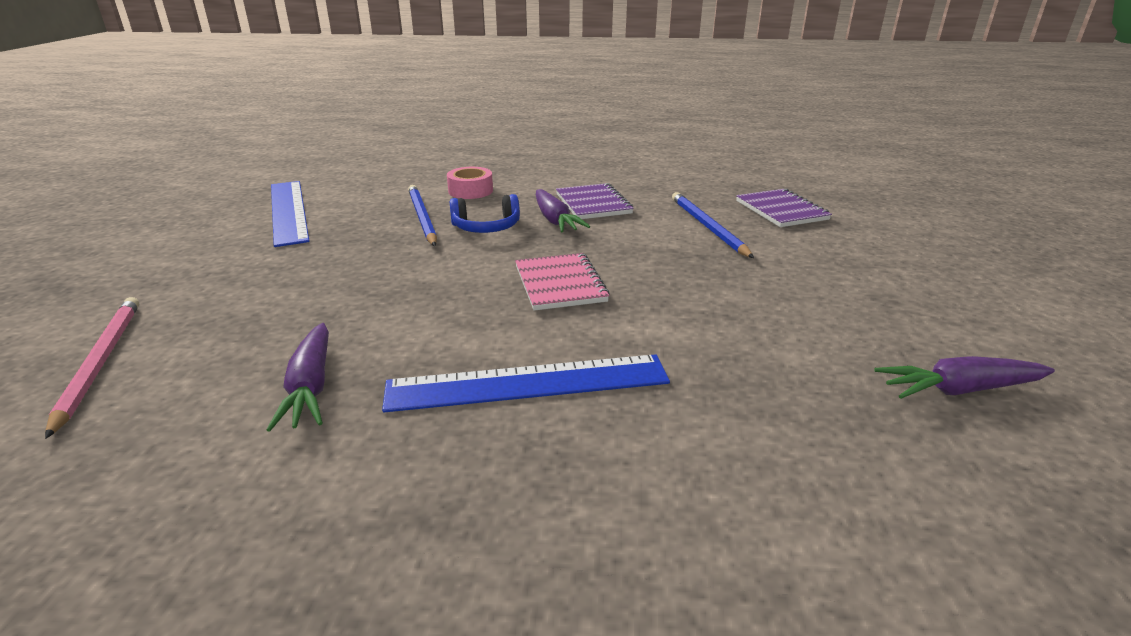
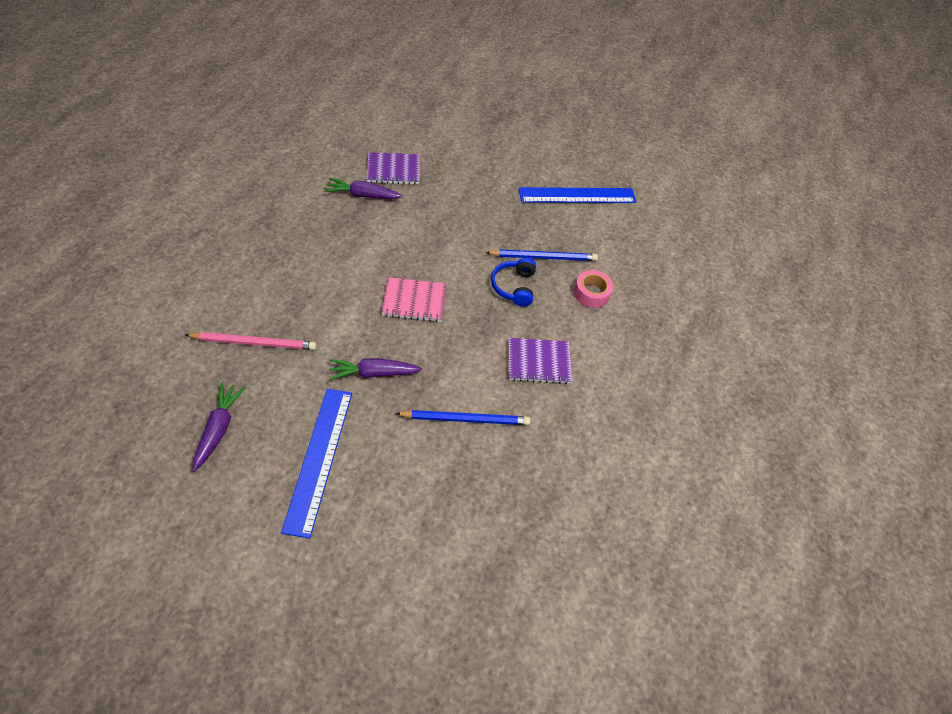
camera: 100 degrees right, 25 degrees up
(100, 362) = (416, 138): pink pencil -> pink pencil (254, 343)
(528, 383) = (325, 262): blue ruler -> blue ruler (318, 459)
(555, 220) = (513, 327): purple carrot -> purple carrot (373, 373)
(781, 210) = (479, 494): purple notebook -> purple notebook (393, 170)

